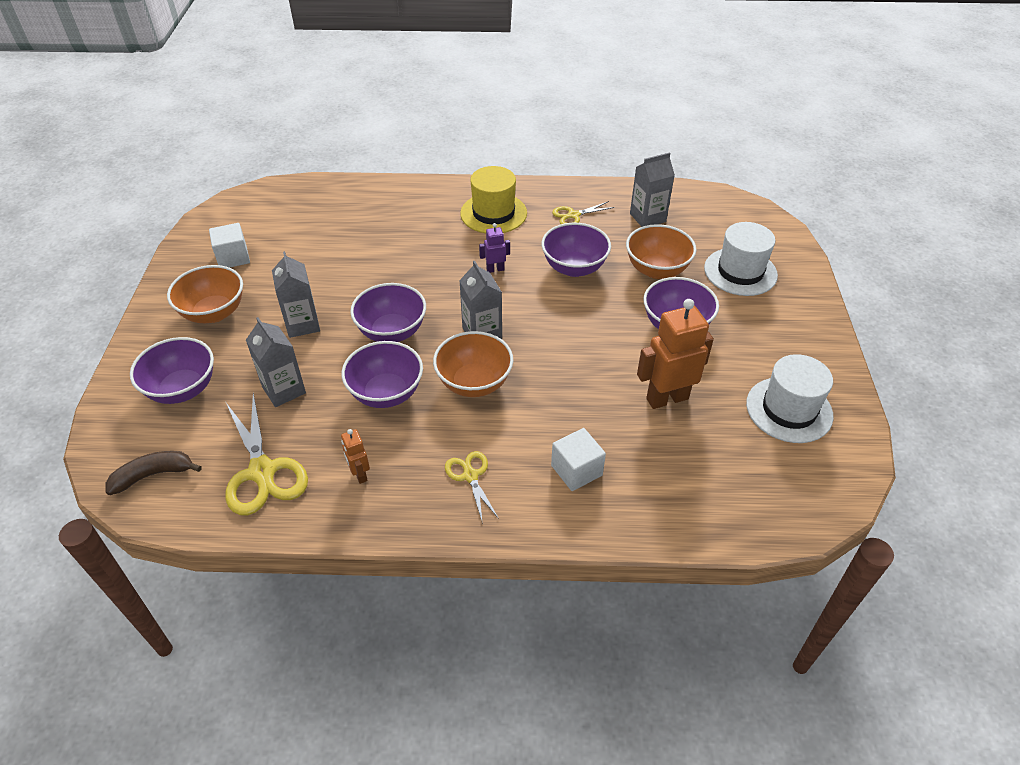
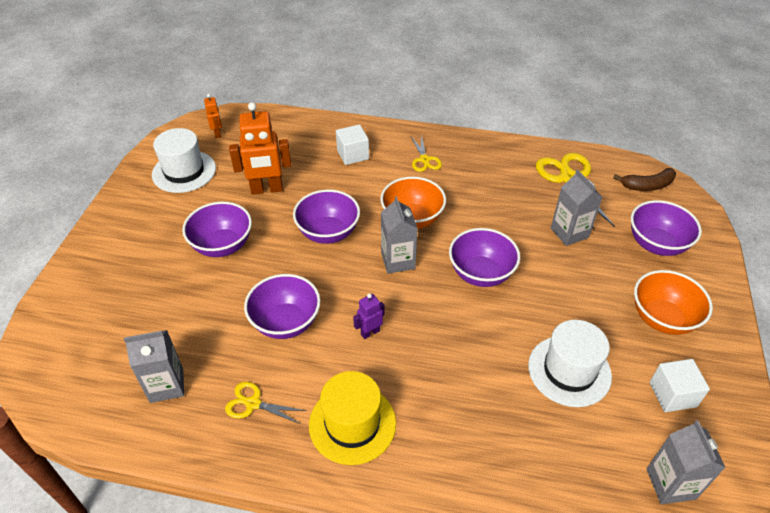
camera: 170 degrees left, 0 degrees up
(302, 324) = (568, 293): grey carton -> grey carton (670, 484)
(359, 474) = (500, 169): orange robot -> orange robot (217, 133)
(386, 393) = (484, 220): purple bowl -> purple bowl (328, 232)
(495, 269) = (370, 332): purple robot -> purple robot turned 150 degrees clockwise
(573, 215) = (253, 403): yellow scissors -> yellow scissors turned 150 degrees counterclockwise
(656, 270) = (202, 307): orange bowl -> none
(740, 272) = (122, 293): white hat -> white hat (569, 370)

